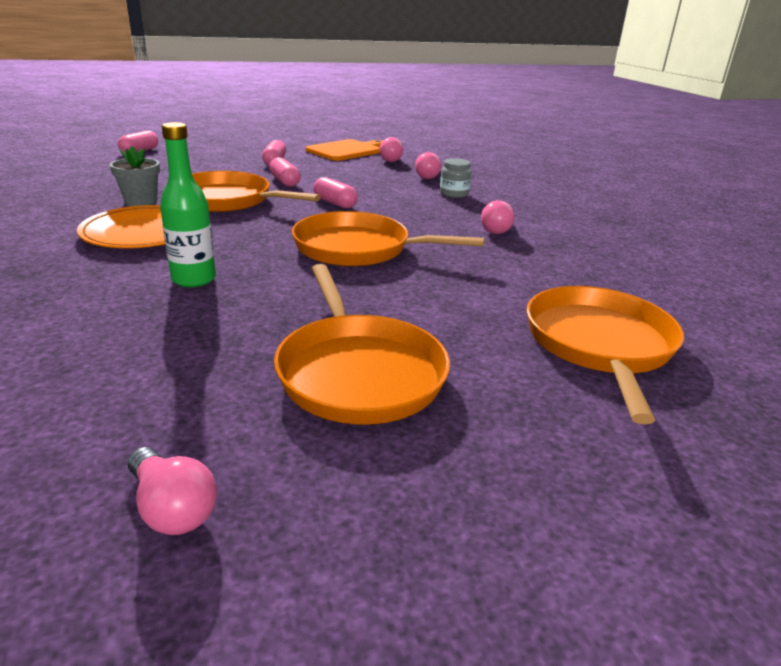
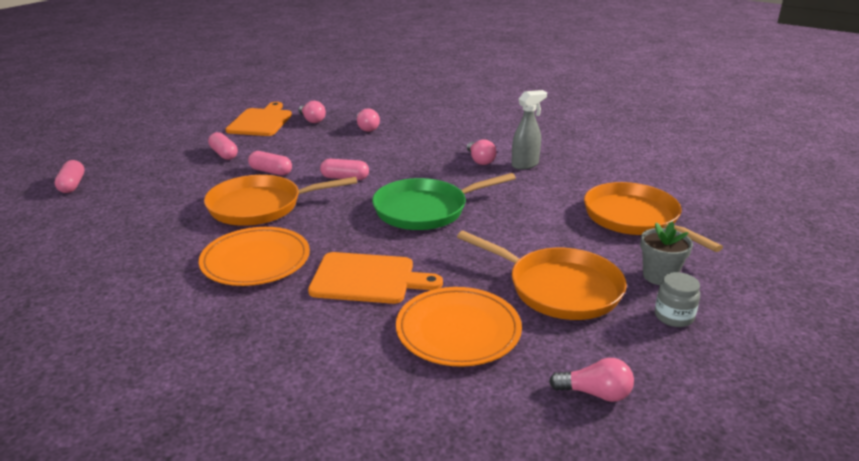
camera: 35 degrees left, 0 degrees up
(141, 202) = (193, 236): grey flower pot -> grey flower pot (659, 276)
(175, 358) = (458, 330): none -> orange plate
(194, 279) = (367, 279): green bottle -> orange cutting board
(357, 248) = (425, 210): orange pan -> green pan
(454, 194) = (409, 139): grey jar -> grey jar (673, 316)
(544, 248) = (525, 165): none -> grey spray bottle

